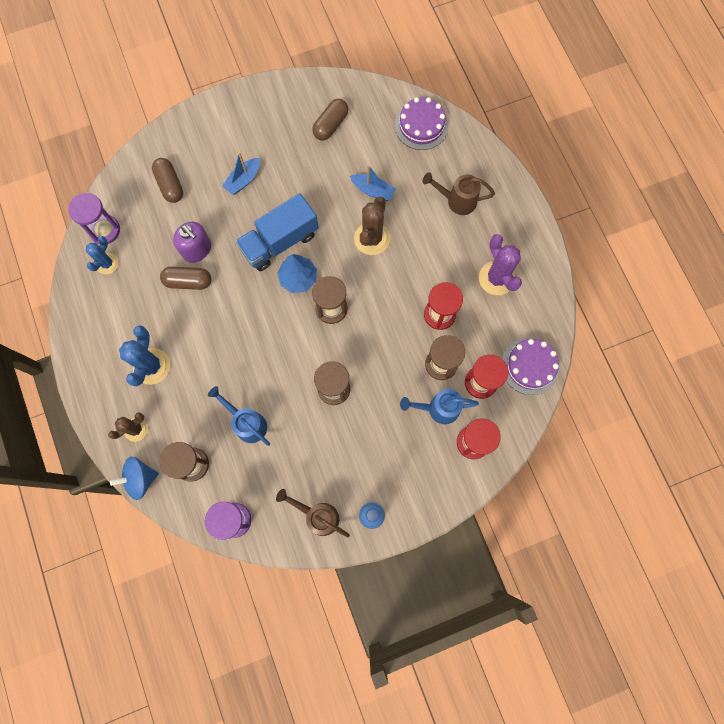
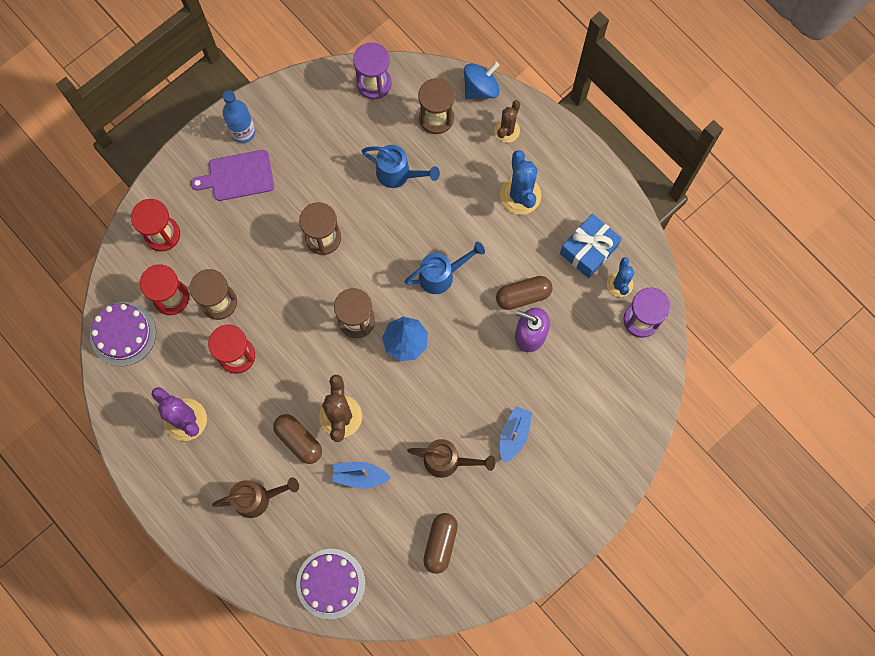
camera: 160 degrees right, 0 degrees up
(118, 300) = (588, 250): none -> blue gift
(170, 185) = (594, 398): brown capsule -> brown capsule (299, 440)
(280, 242) = (442, 376): blue truck -> none
(318, 516) = (295, 114): brown watering can -> brown watering can (447, 461)
(389, 473) = (238, 176): none -> purple cutting board
(438, 409) = (208, 255): blue watering can -> blue watering can (441, 275)

